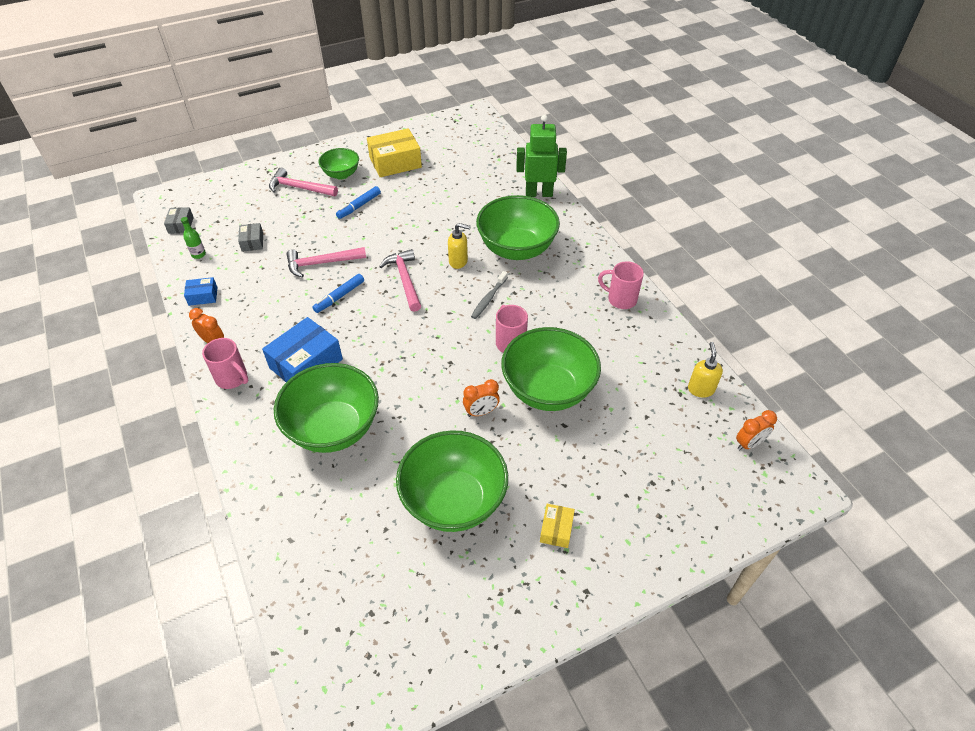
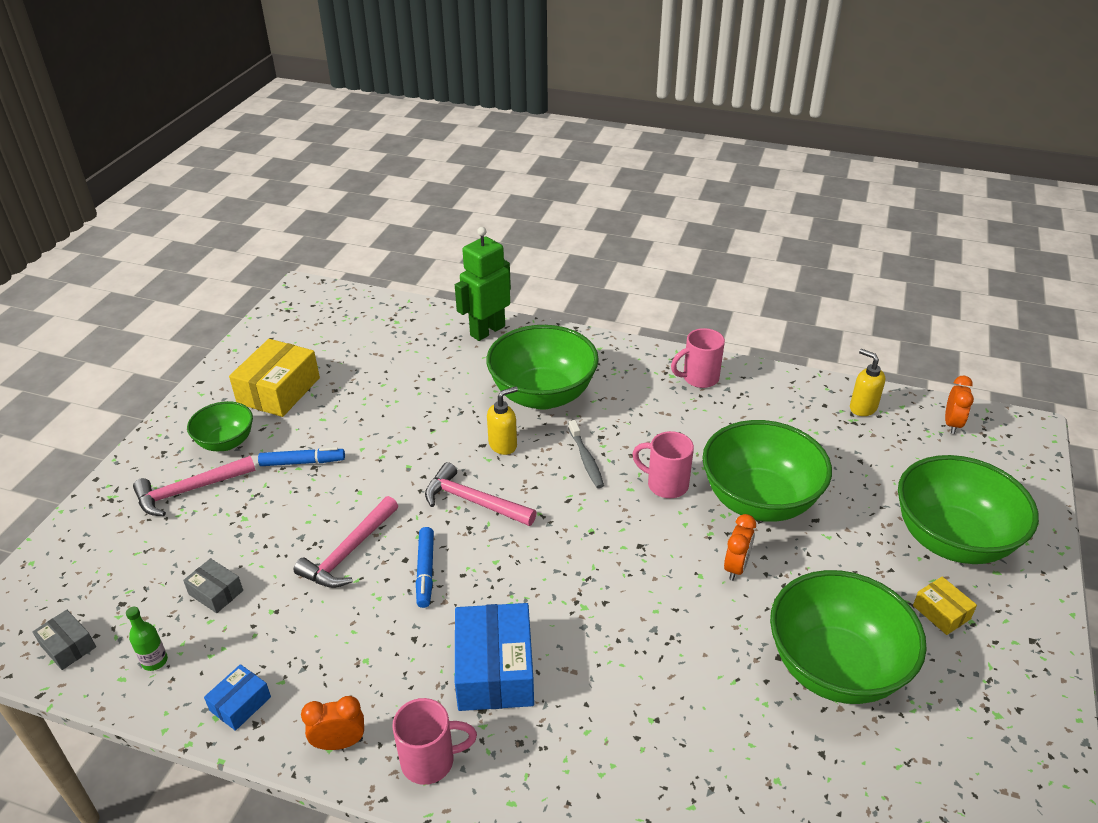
camera: 45 degrees left, 10 degrees down
(333, 428) = (627, 708): green bowl -> green bowl (952, 540)
(359, 206) = (302, 462): blue marker -> blue marker turned 90 degrees counterclockwise

